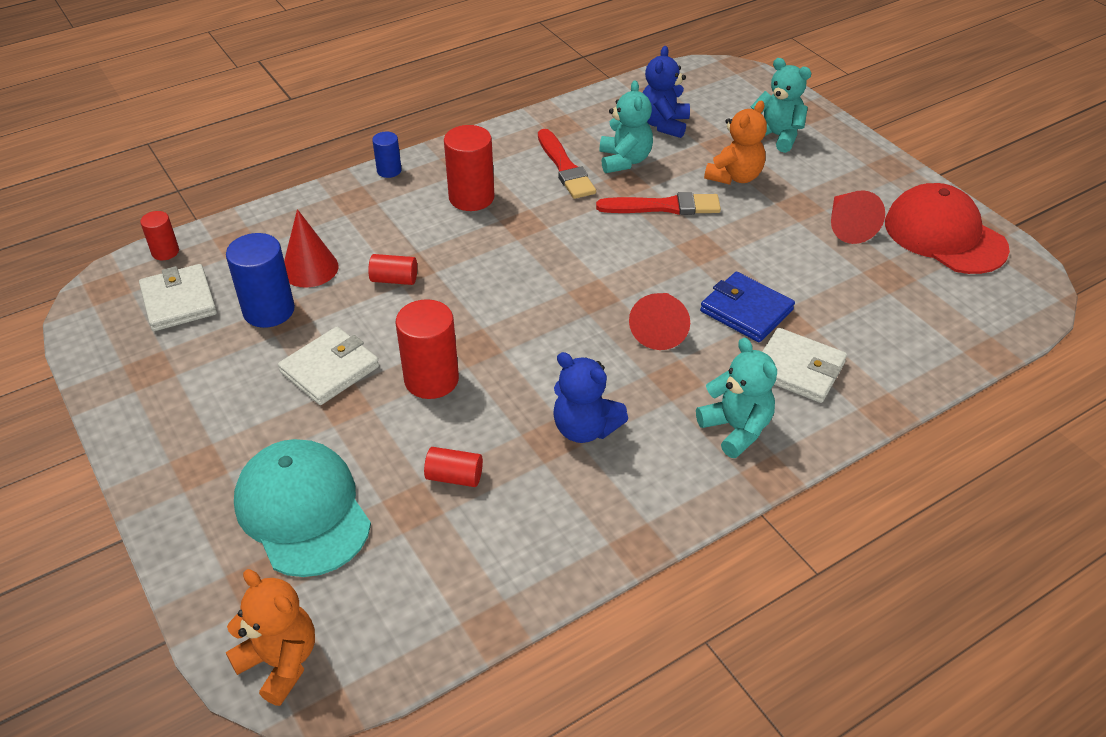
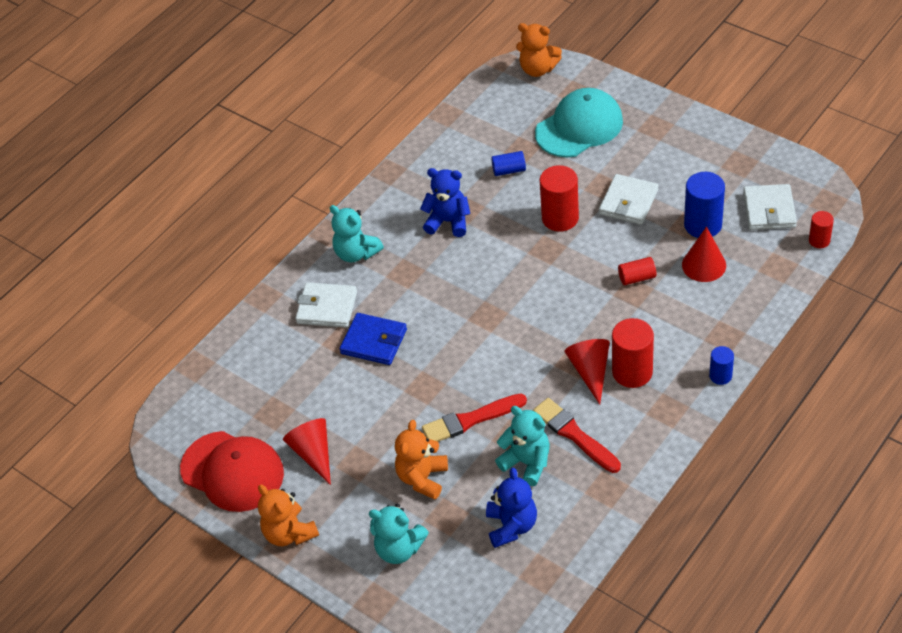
camera: 165 degrees right, 5 degrees up
(179, 301) = (769, 210): white wallet -> white wallet turned 45 degrees clockwise
(303, 510) = (579, 127): turquoise cap -> turquoise cap turned 75 degrees counterclockwise
(454, 477) = (509, 170): red cylinder -> blue cylinder
(624, 160) = (527, 462): turquoise teddy bear -> turquoise teddy bear turned 150 degrees clockwise
(660, 328) = (429, 305): red cone -> red cone (590, 371)
(885, 173) = (289, 533): none -> orange teddy bear

